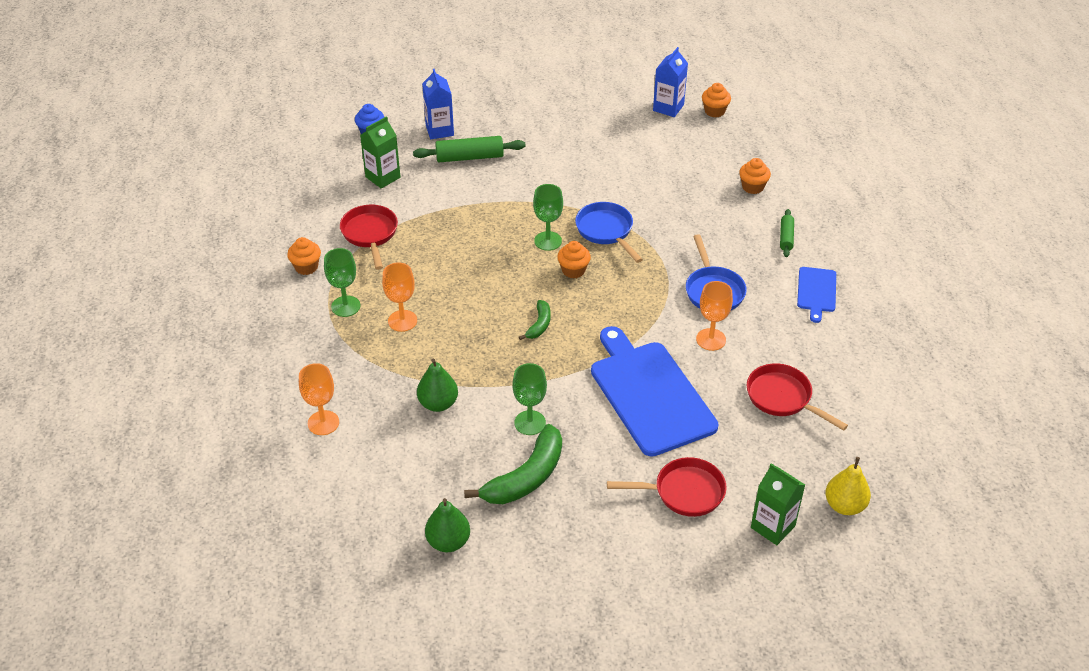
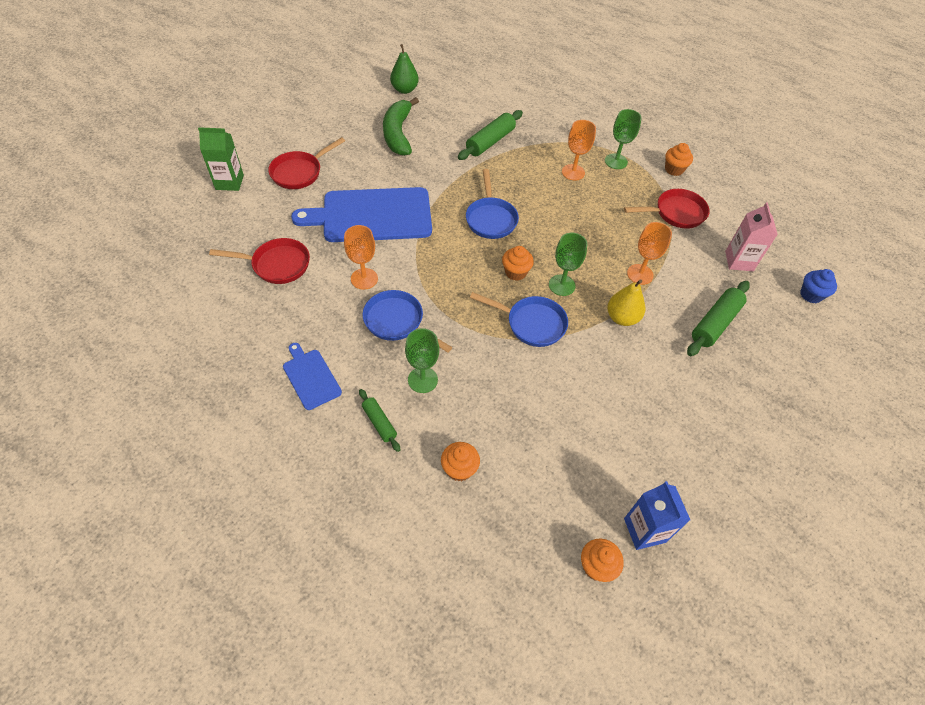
camera: 135 degrees right, 10 degrees up
(323, 423) = (534, 102): orange goblet -> orange goblet (640, 274)
(370, 234) = (676, 213): red pan -> red pan turned 45 degrees counterclockwise
(383, 177) = (739, 261): green carton -> pink carton
(438, 403) = (490, 142): green pear -> green rolling pin
(439, 130) = (774, 334): blue carton -> none
(530, 423) = (427, 160): green goblet -> green goblet (422, 380)
(539, 325) = (490, 219): green banana -> blue pan
(649, 394) = (372, 215): blue cutting board -> blue cutting board turned 150 degrees clockwise
(844, 505) = (188, 217): yellow pear -> yellow pear (622, 318)

